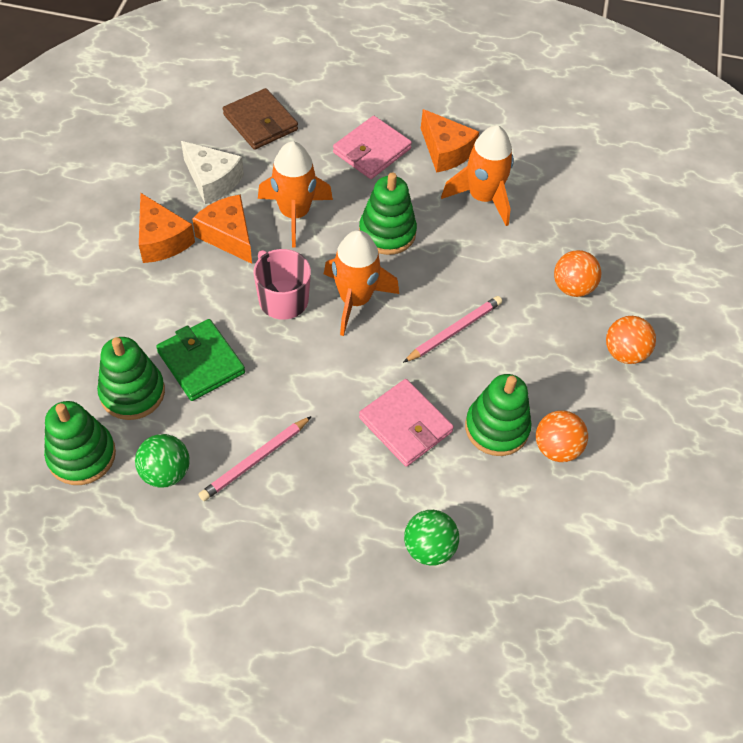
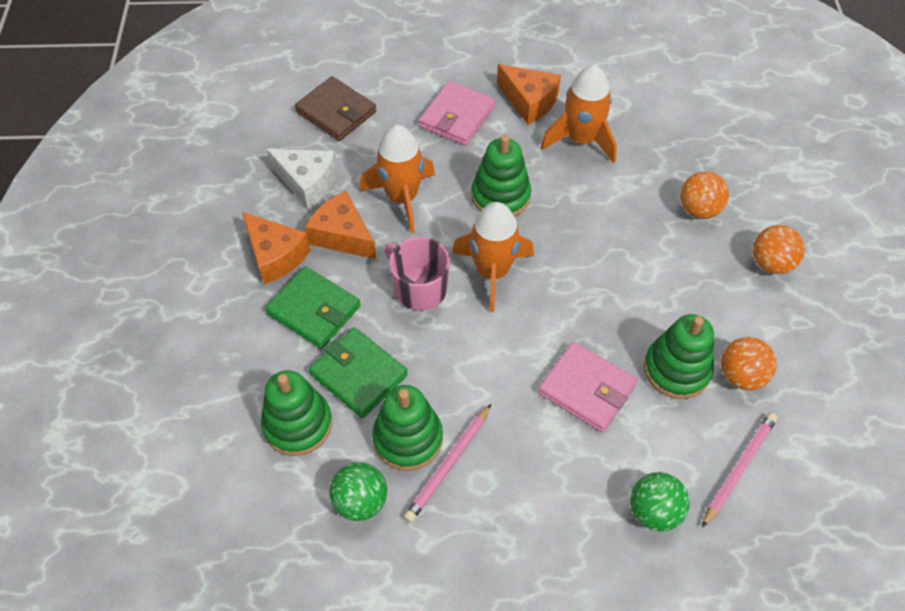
camera: 10 degrees left, 0 degrees up
(82, 455) = (266, 506): green stacking toy -> green stacking toy (408, 438)
(180, 296) = (314, 310): none -> green wallet
(454, 331) = (600, 280): pink pencil -> pink pencil (739, 468)

